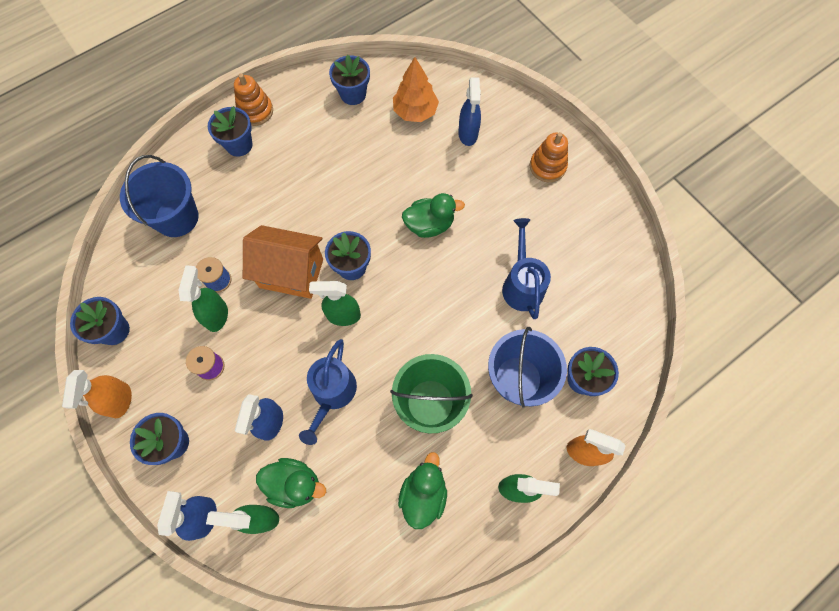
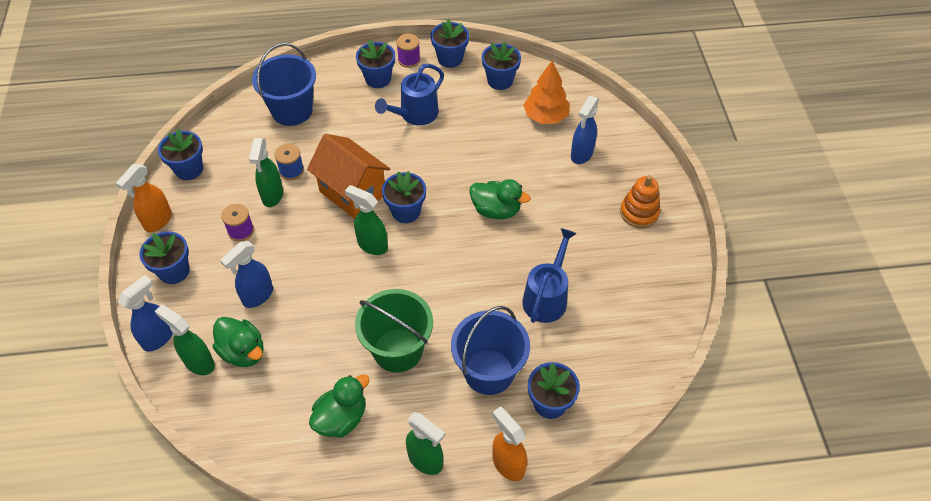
camera: 30 degrees right, 15 degrees down
(217, 315) = (272, 196): green spray bottle -> green spray bottle turned 150 degrees clockwise
(255, 111) = (409, 60): orange stacking toy -> purple spool
(293, 92) = (450, 59): none -> blue flower pot
(332, 393) = (321, 300): blue watering can -> blue watering can (415, 114)

